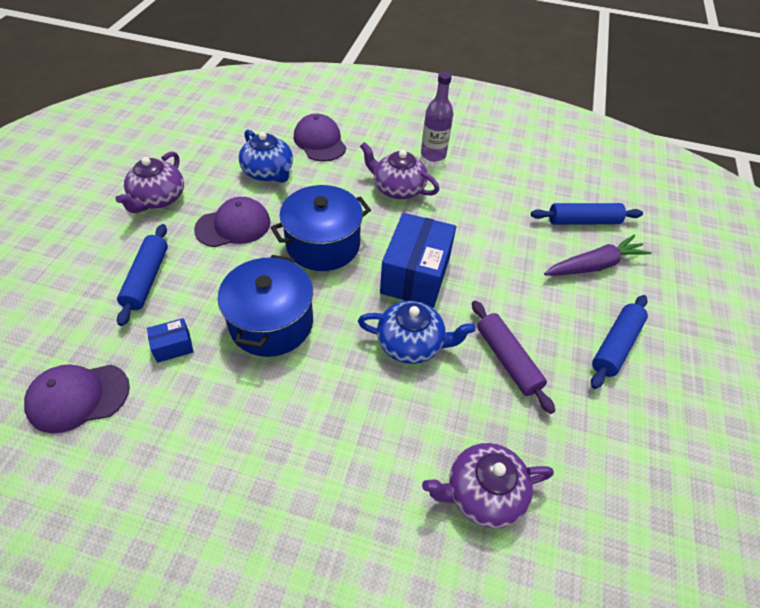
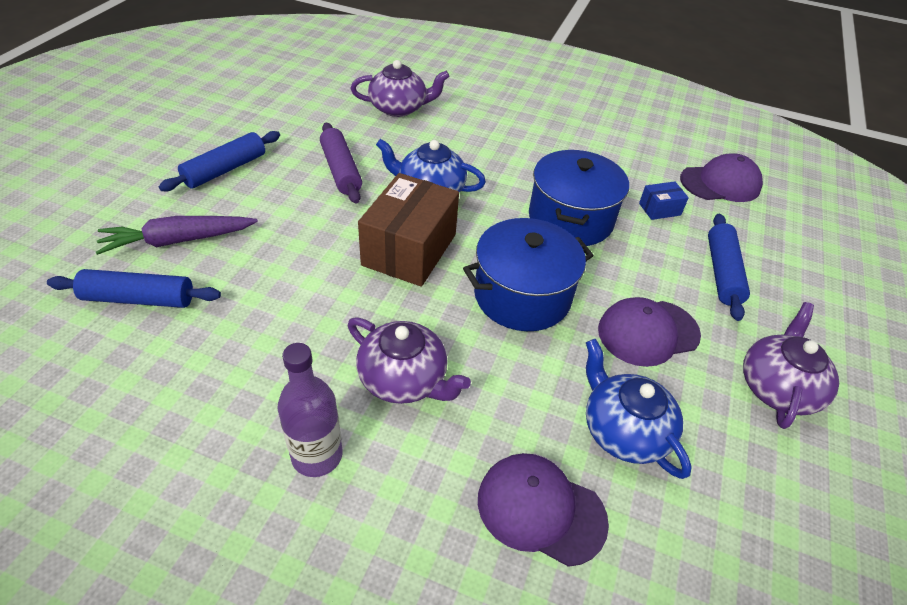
camera: 175 degrees left, 5 degrees down
(320, 141) = (540, 509): purple cap -> purple cap turned 135 degrees clockwise
(415, 275) = (409, 249): blue box -> brown box

